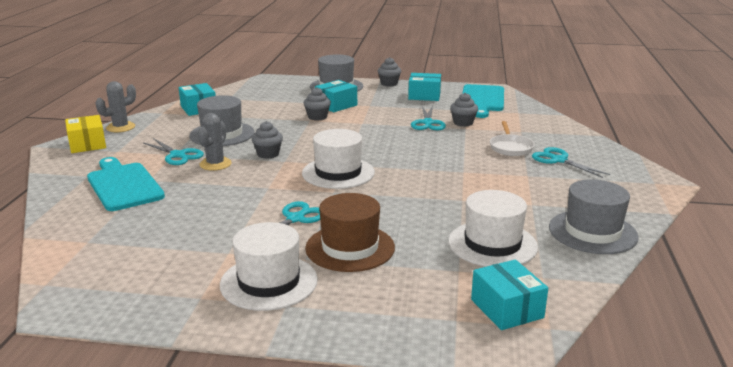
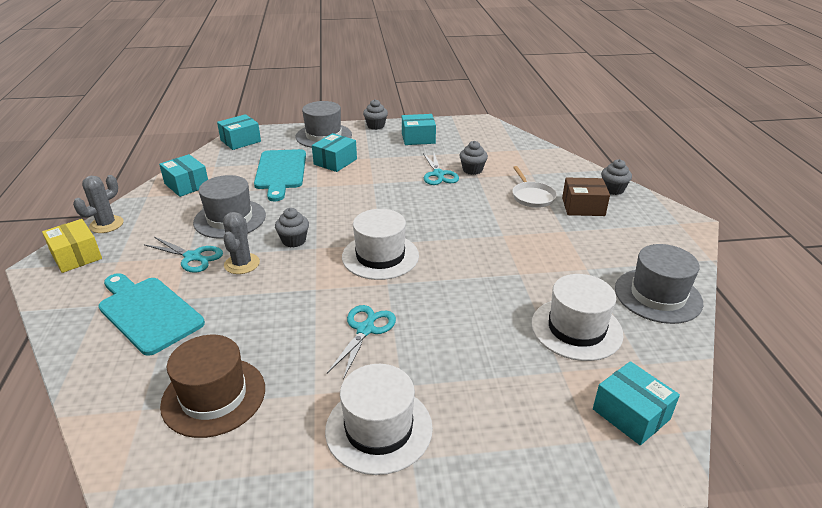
camera: 15 degrees left, 10 degrees up
(260, 84) = (240, 141): none -> turquoise box
(317, 117) = (323, 180): grey cupcake -> grey cupcake (613, 189)
(350, 248) = (441, 361): brown hat -> brown hat (214, 396)
(482, 100) = (476, 137): turquoise cutting board -> turquoise cutting board (280, 172)
(558, 160) = (583, 207): turquoise scissors -> brown box

